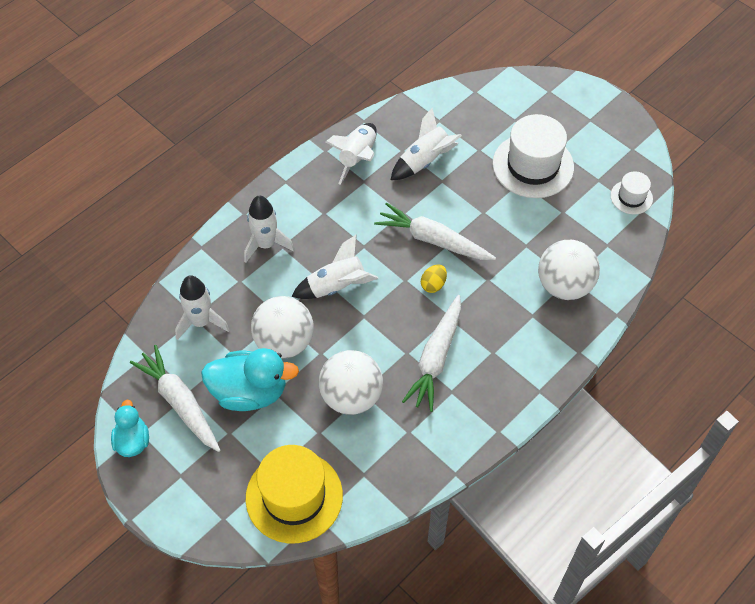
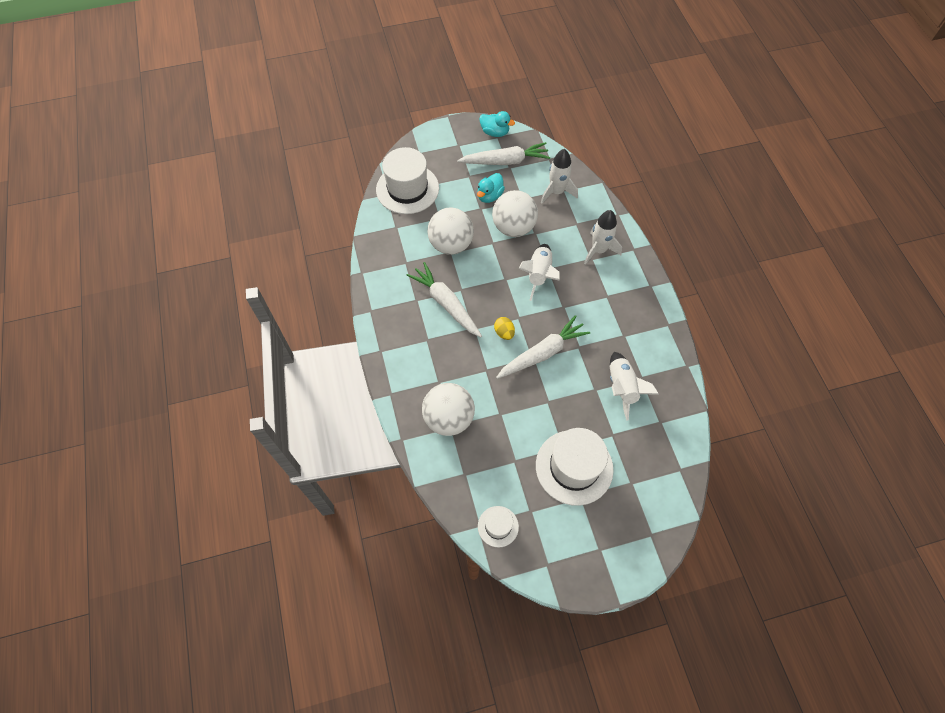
camera: 120 degrees right, 5 degrees up
(250, 392) = (489, 196): turquoise duck -> turquoise duck, size x0.59
(294, 496) = (407, 189): yellow hat -> white hat
(357, 158) = (649, 342): white rocket -> none

